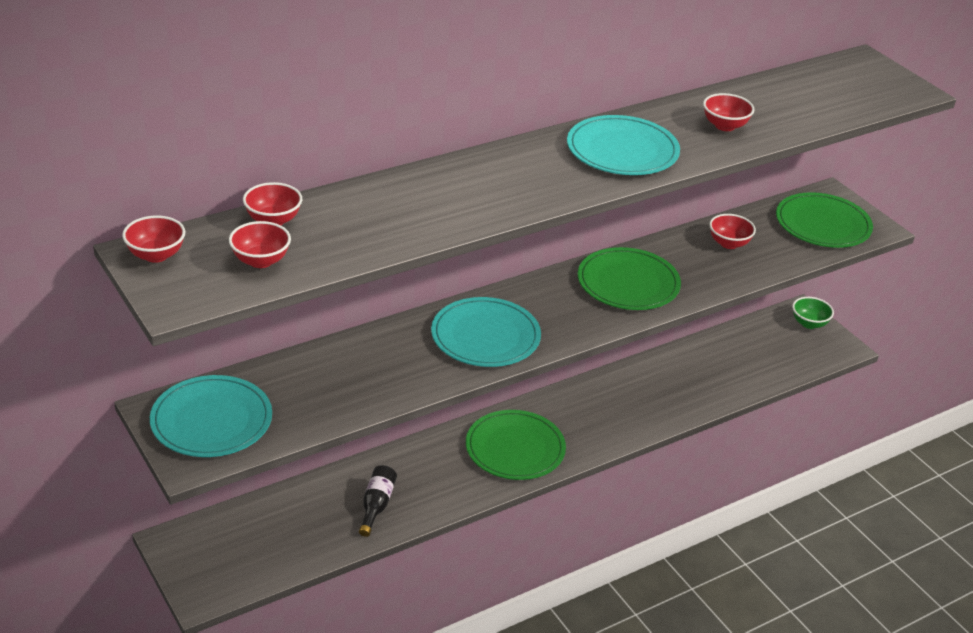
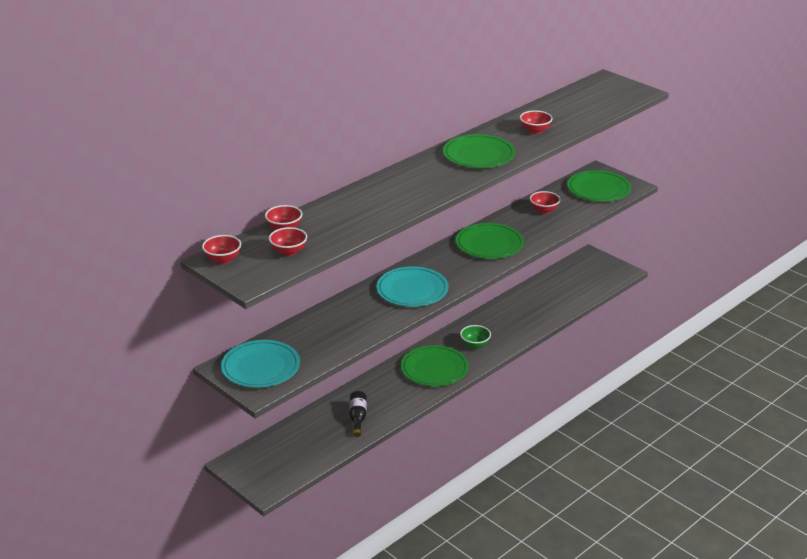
camera: 10 degrees left, 5 degrees down
(622, 150) = (478, 155): turquoise plate -> green plate
(809, 323) = (597, 261): green bowl -> green bowl (475, 345)

